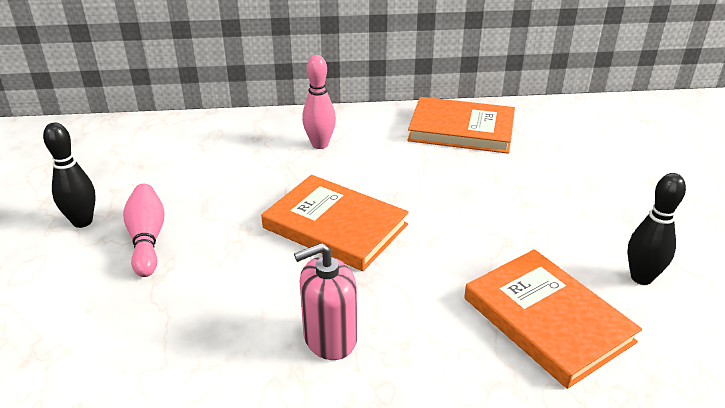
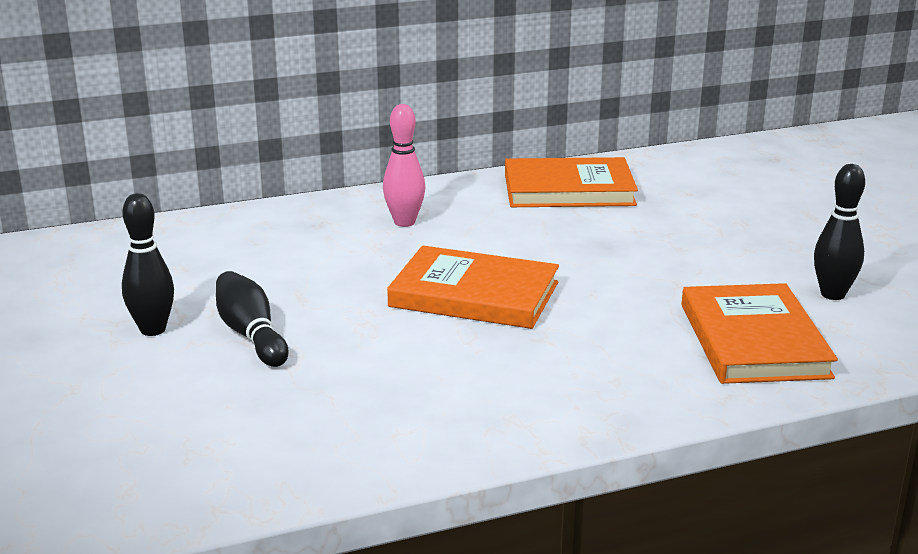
camera: 15 degrees left, 10 degrees down
(147, 239) = (251, 335): pink bowling pin -> black bowling pin
(329, 338) = (530, 387): pink soap dispenser -> none
(547, 320) = (753, 340): orange book -> orange book turned 45 degrees clockwise

